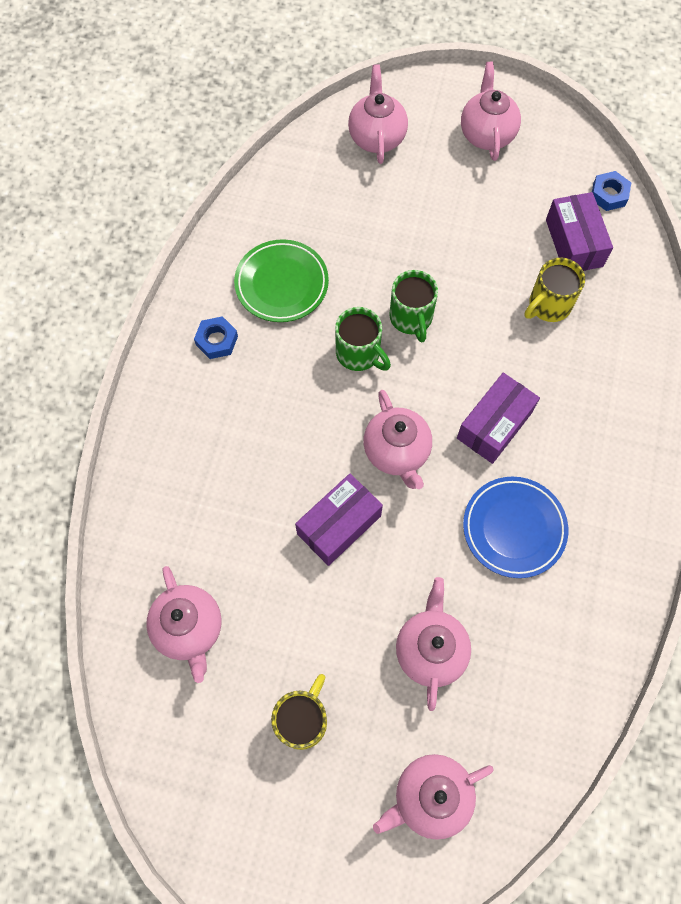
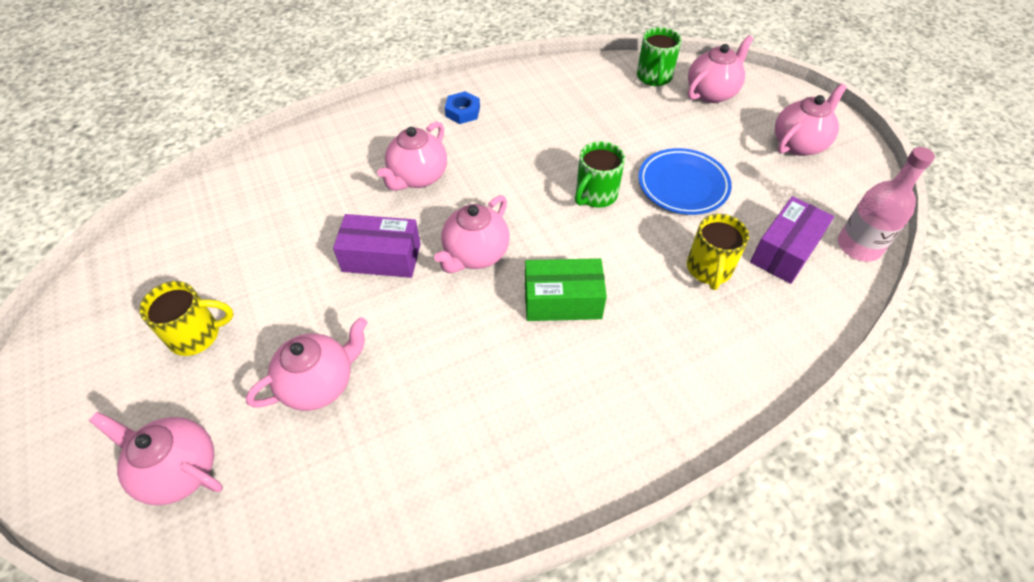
camera: 50 degrees right, 15 degrees down
(189, 629) = (228, 226): pink teapot -> pink teapot (418, 177)
(281, 284) = (540, 116): green plate -> none
(359, 353) = (533, 185): green mug -> green mug (654, 77)
(494, 425) = (562, 301): purple box -> green box
(514, 528) = (482, 374): blue plate -> blue plate (683, 185)
(548, 305) = (709, 269): yellow mug -> yellow mug turned 90 degrees counterclockwise
(609, 194) = (859, 246): blue nut -> pink bottle

